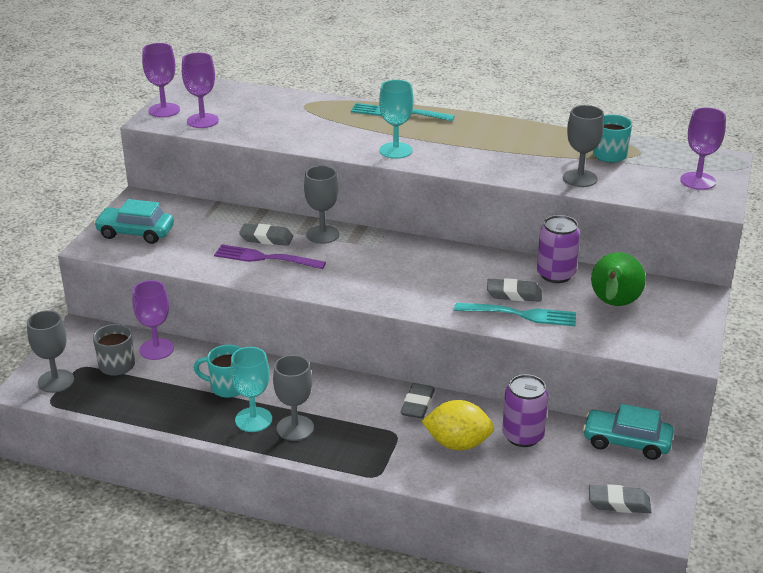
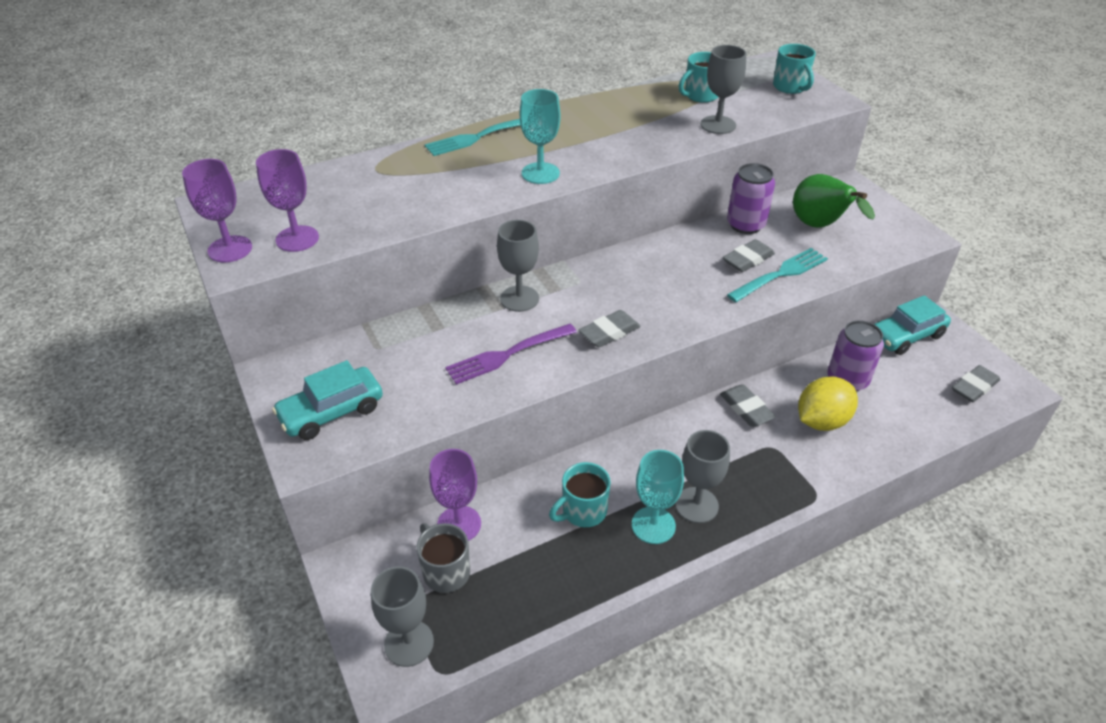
camera: 45 degrees left, 10 degrees up
(266, 238) = (476, 334): grey eraser -> grey eraser (609, 333)
(697, 181) = (790, 87): purple goblet -> turquoise mug

